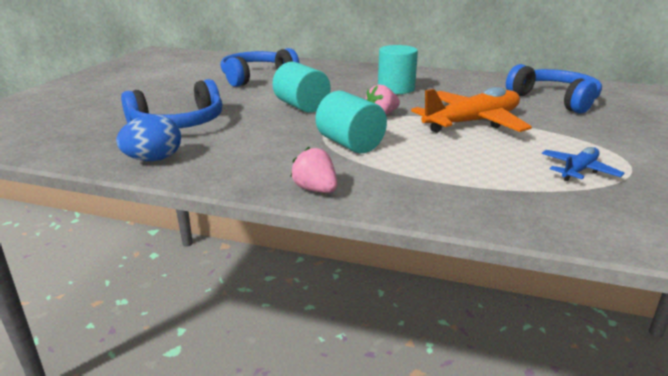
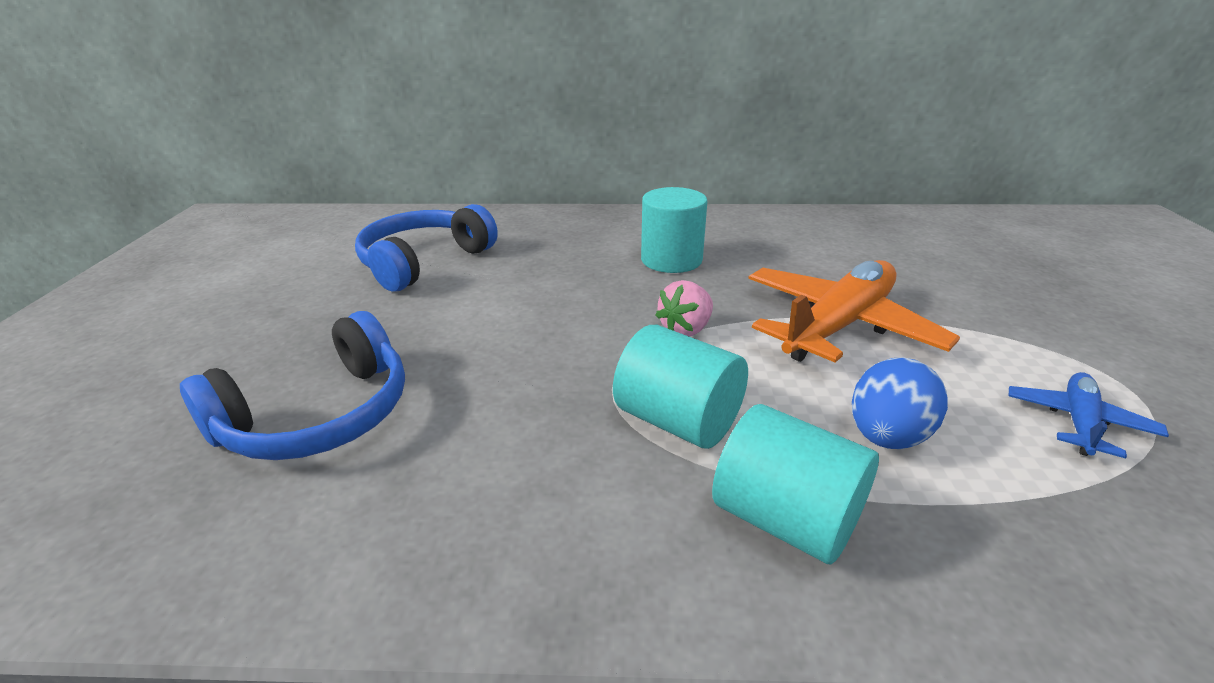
camera: 15 degrees left, 5 degrees up
(154, 159) = (299, 554): blue egg -> blue egg (887, 436)
(301, 106) = (538, 327): turquoise cylinder -> turquoise cylinder (785, 519)
(315, 190) = (690, 586): pink strawberry -> none
(554, 100) = (915, 254): blue headphones -> none

